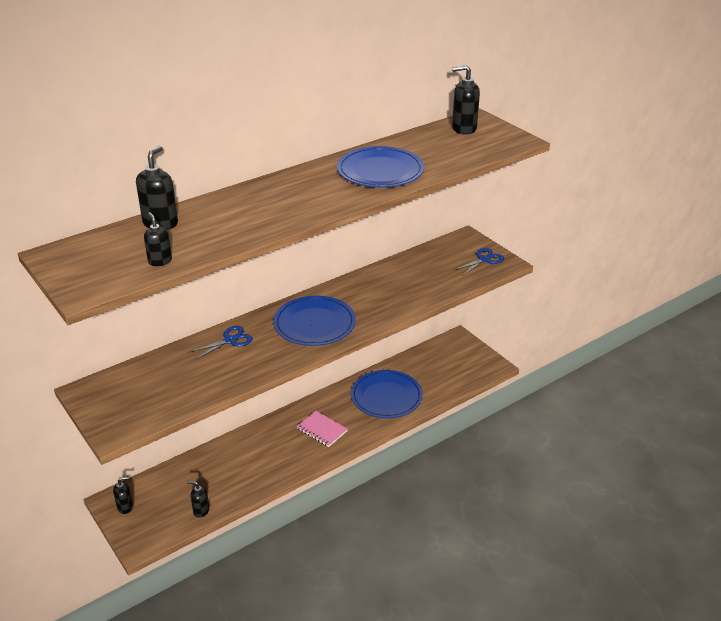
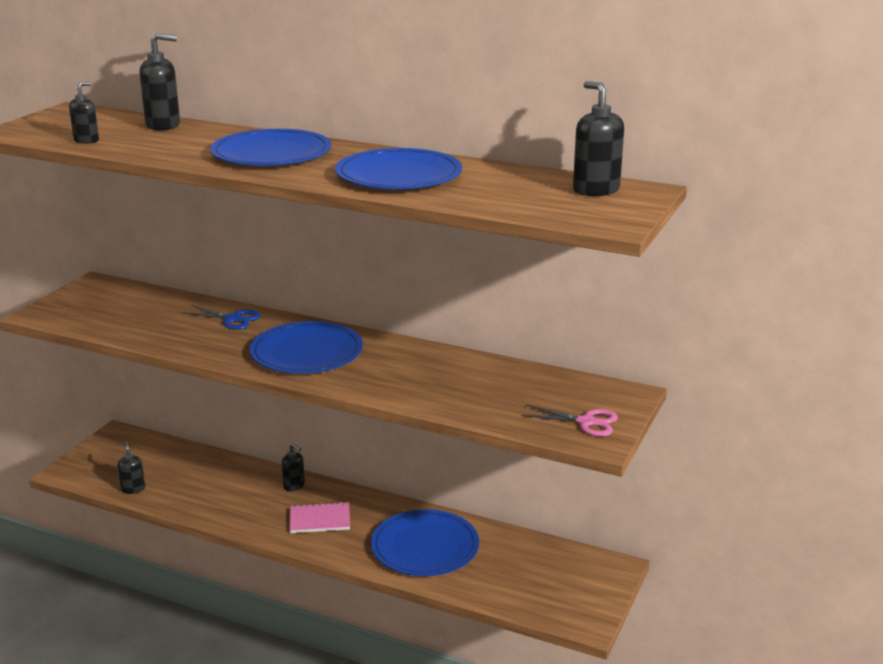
camera: 60 degrees right, 10 degrees down
(125, 507) = (113, 445): black soap dispenser -> black soap dispenser (294, 486)
(286, 199) = (271, 154): none -> blue plate
(322, 430) = (320, 520): pink notebook -> pink notebook turned 75 degrees clockwise
(484, 259) = (586, 422): blue scissors -> pink scissors

